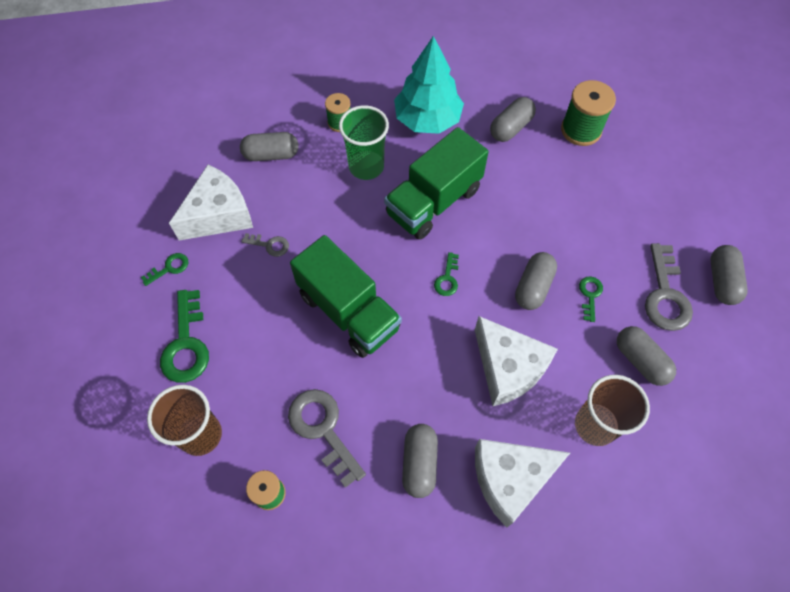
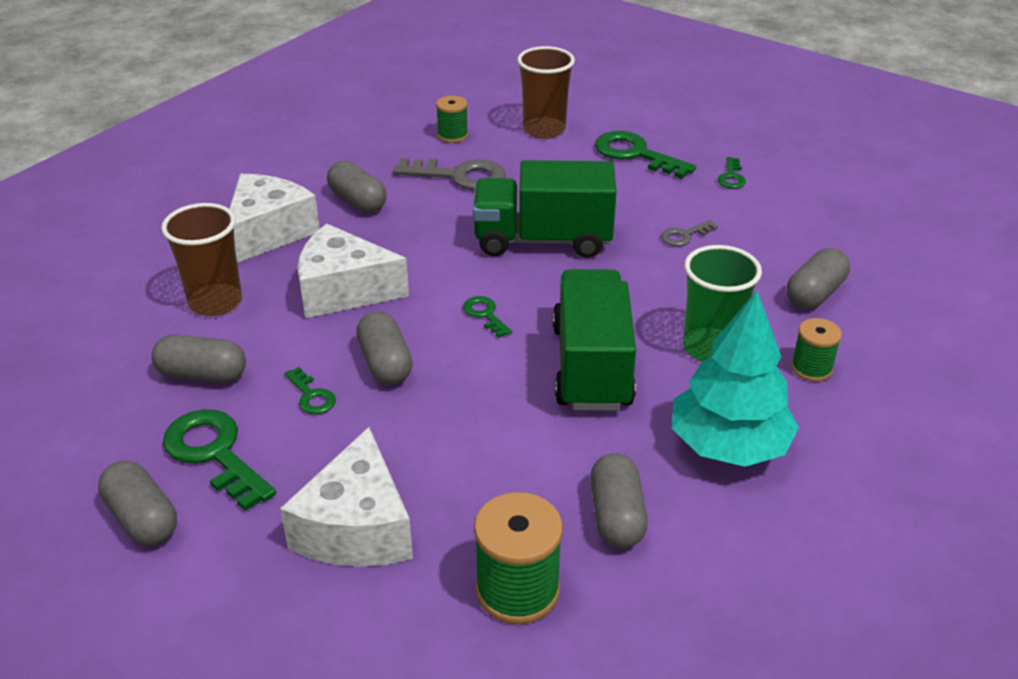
camera: 135 degrees right, 25 degrees down
(219, 215) = (764, 226): white cheese -> white cheese (357, 527)
(665, 295) = (214, 453): grey key -> green key

